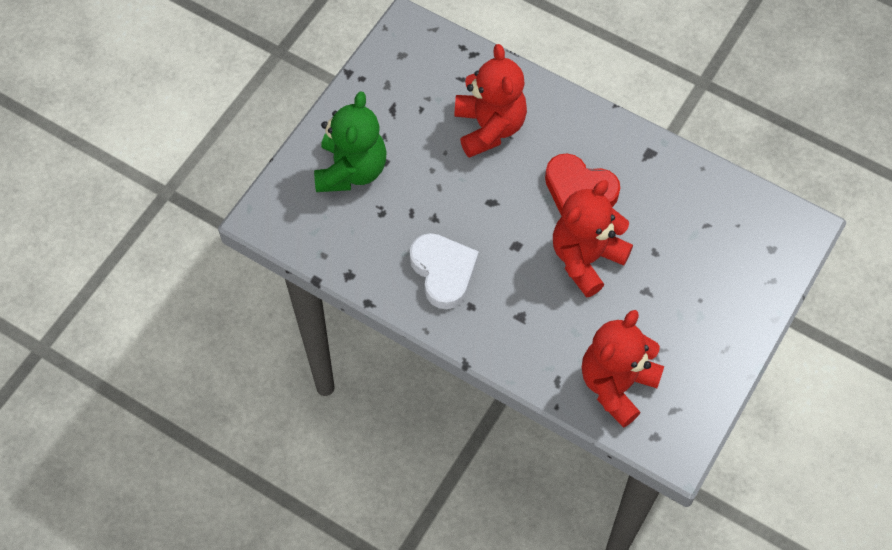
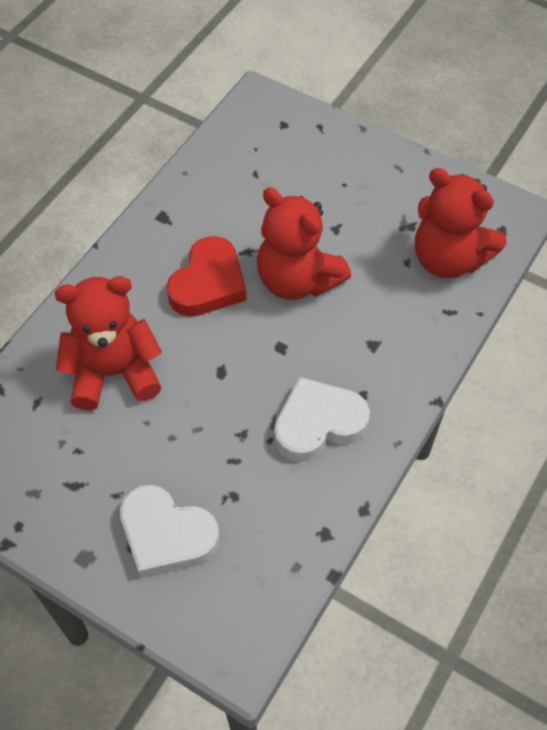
camera: 90 degrees left, 5 degrees down
(351, 170) = (166, 535): green teddy bear -> white heart

